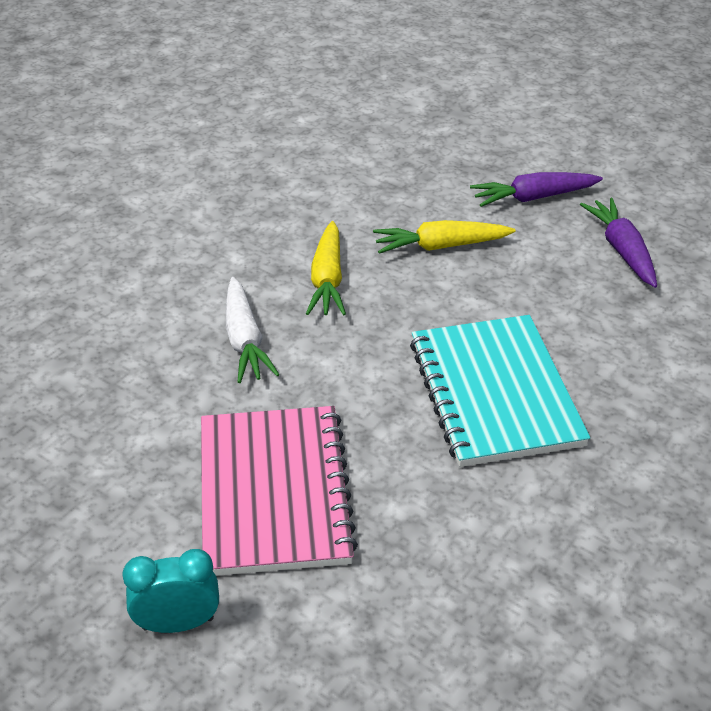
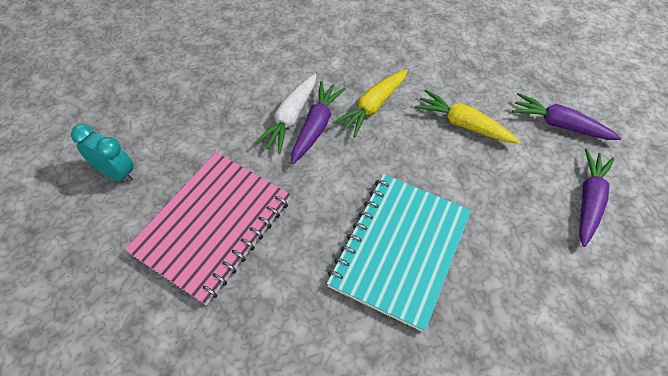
camera: 35 degrees right, 15 degrees up
(178, 623) = (91, 271): turquoise clock -> turquoise clock (116, 173)
(284, 333) = (316, 126): none -> purple carrot

